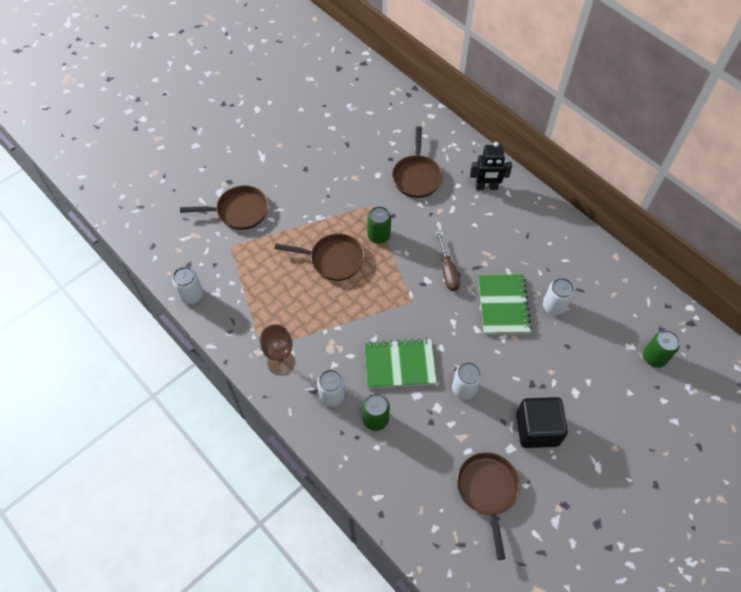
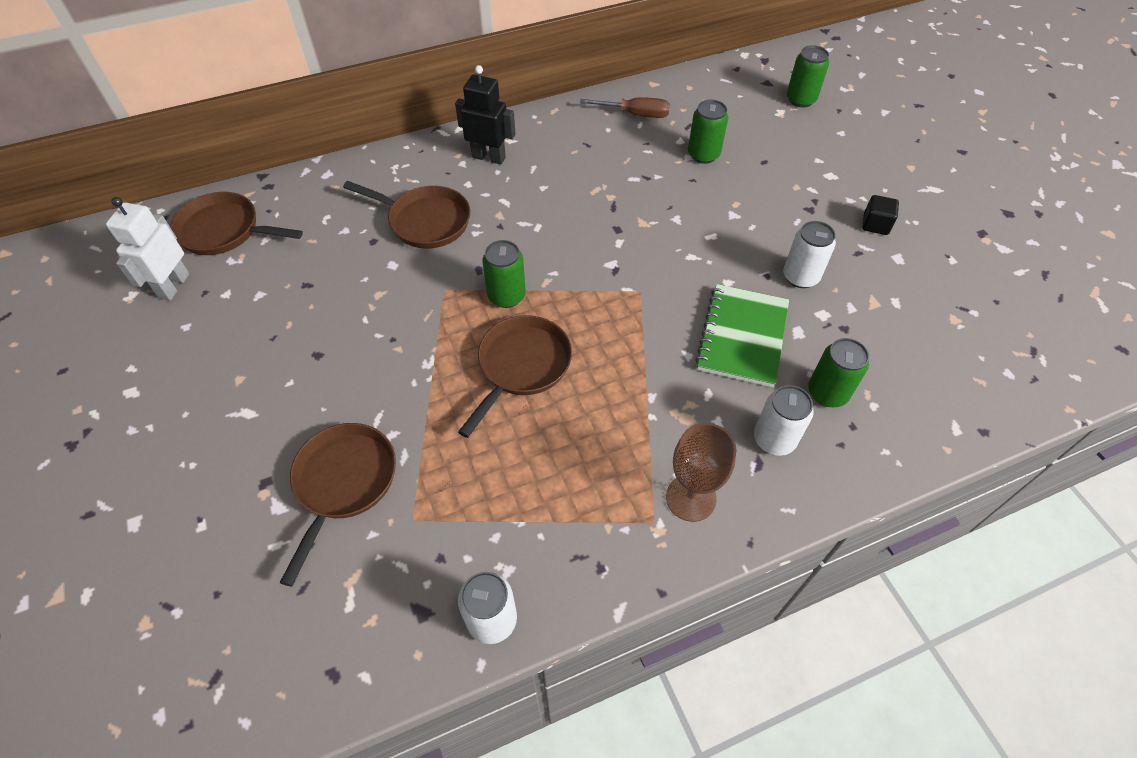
camera: 70 degrees left, 5 degrees down
(323, 91) = (174, 286): none -> white robot
(448, 271) = (606, 237): brown screwdriver -> brown screwdriver (635, 114)
(486, 187) = (489, 157): black robot -> black robot turned 90 degrees counterclockwise
(487, 490) = (957, 299): brown pan -> brown pan (224, 231)
(503, 305) = (684, 199): green notebook -> none
(537, 429) = (875, 225): black cube -> black cube, size x0.50
(554, 306) = (703, 155): white can -> green can

